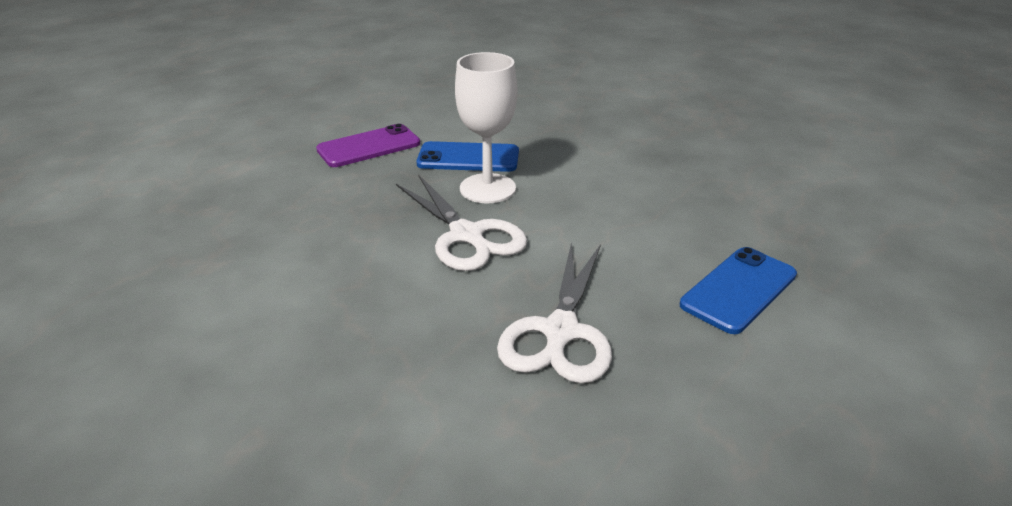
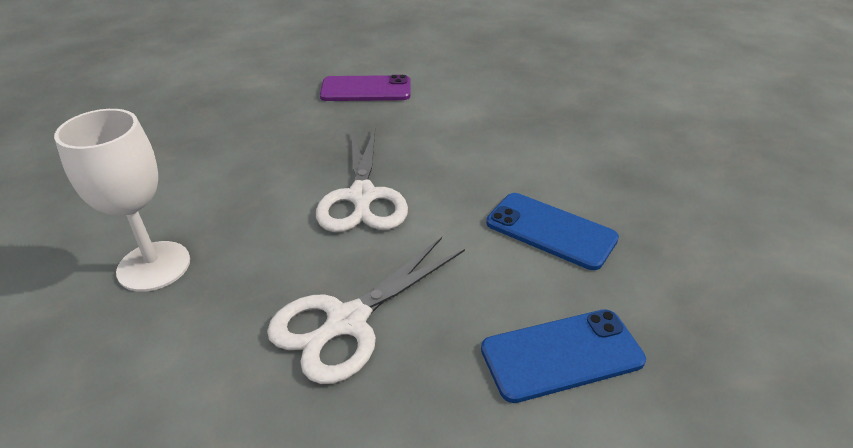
camera: 30 degrees right, 5 degrees up
(468, 158) = (436, 124): blue phone -> blue phone (550, 231)
(487, 188) = (423, 158): white goblet -> white goblet (154, 266)

